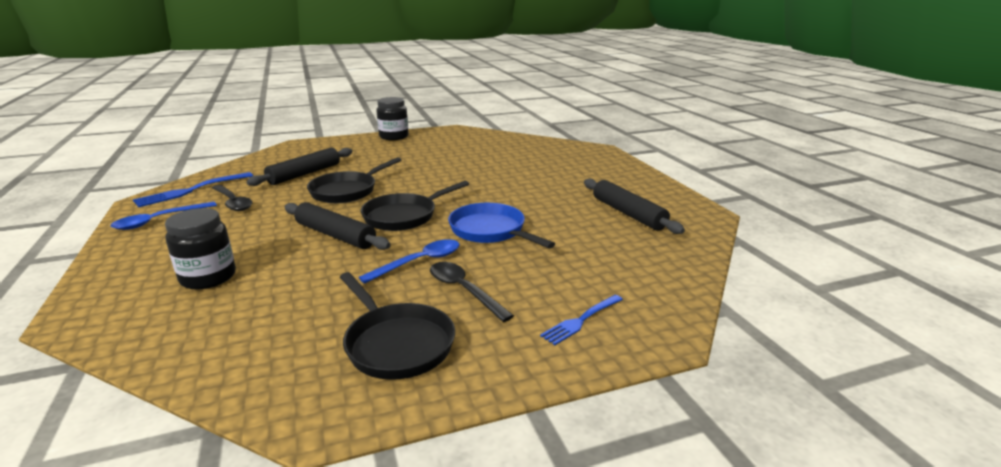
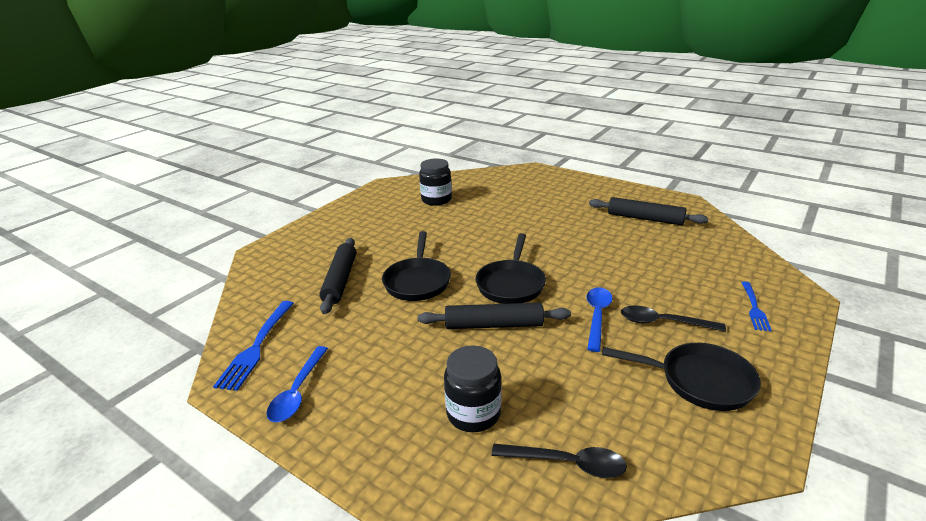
camera: 35 degrees left, 5 degrees up
(233, 202) = (333, 339): black spoon -> black spoon (567, 463)
(394, 137) = (344, 210): black jar -> black jar (436, 200)
(490, 231) = (593, 269): blue pan -> none

